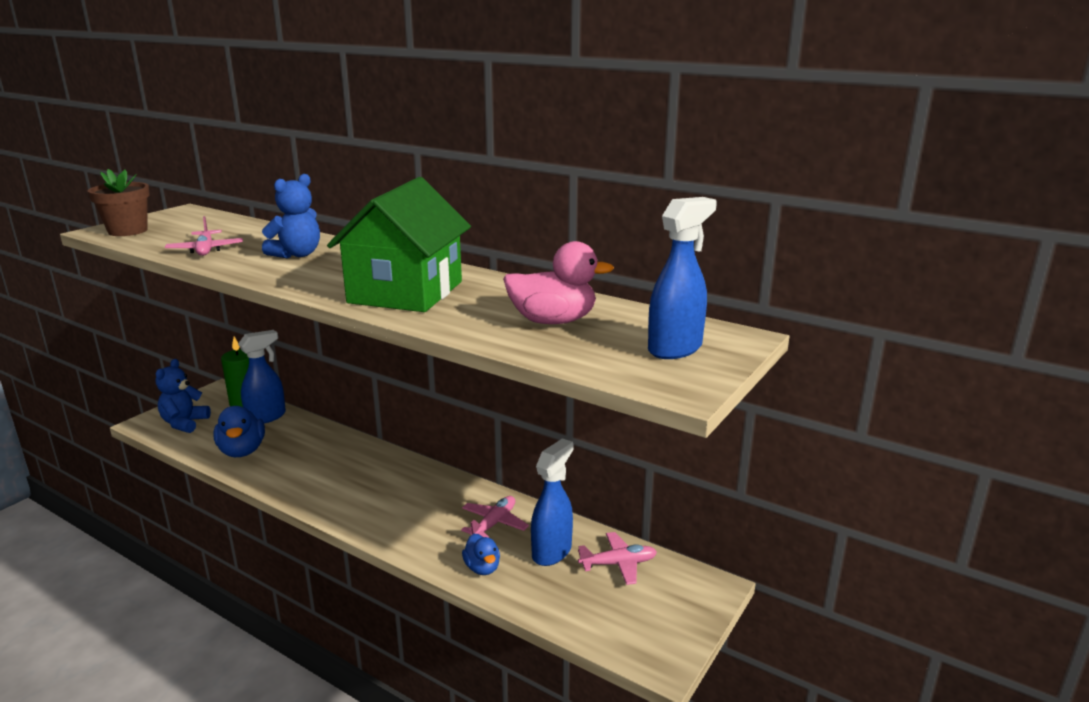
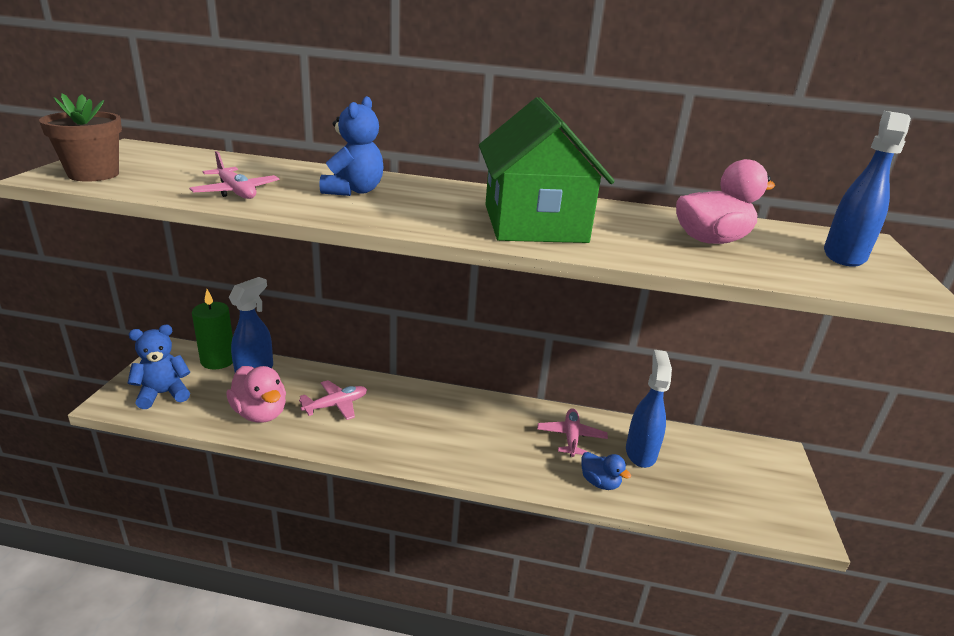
camera: 25 degrees left, 5 degrees up
(184, 423) = (163, 394): blue teddy bear -> blue teddy bear turned 75 degrees clockwise
(242, 451) = (260, 413): blue duck -> pink duck
(618, 564) = (699, 451): pink plane -> pink plane (336, 405)

